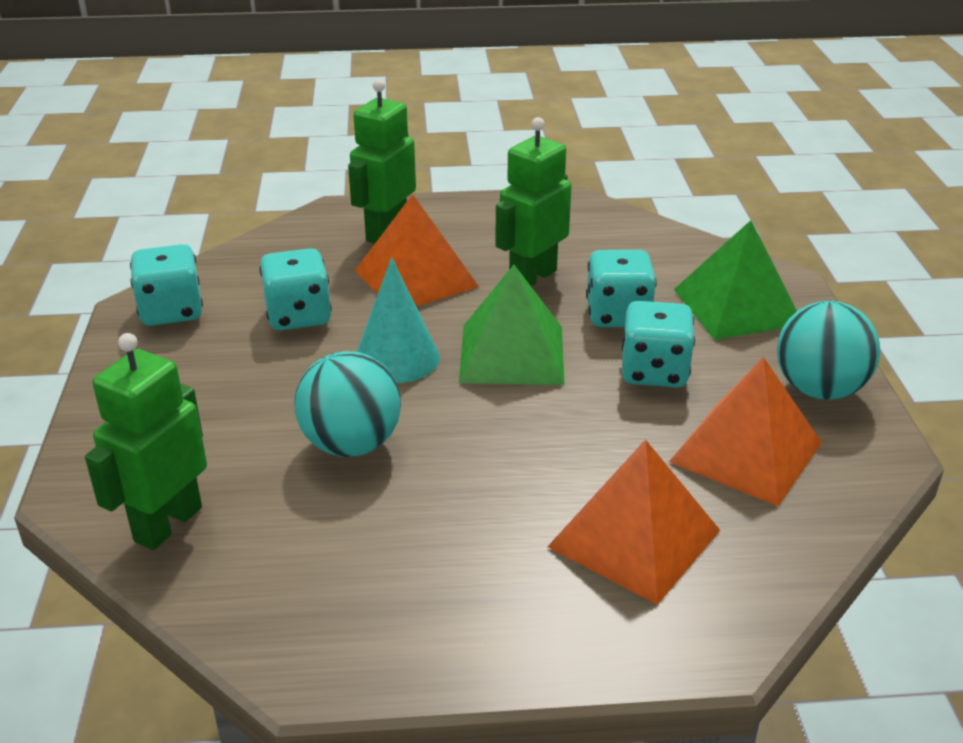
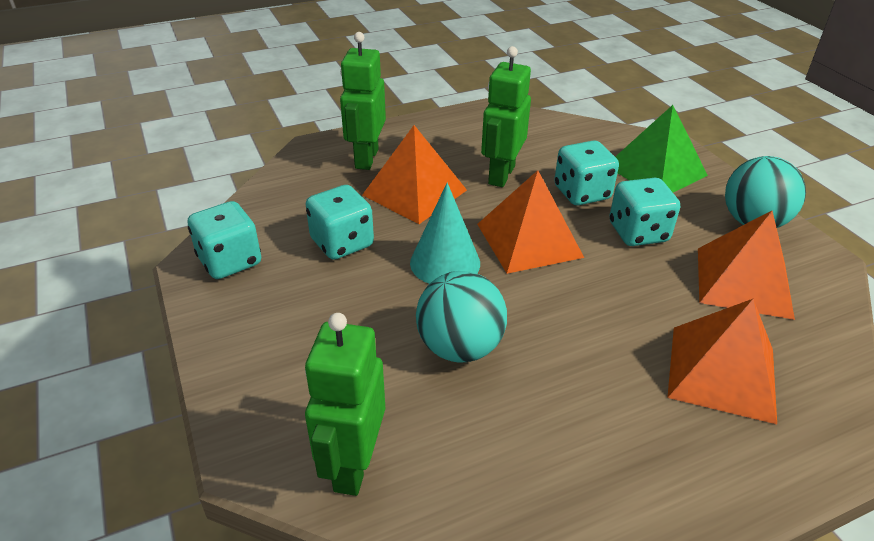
camera: 20 degrees left, 5 degrees up
(512, 353) = (529, 240): green pyramid -> orange pyramid

